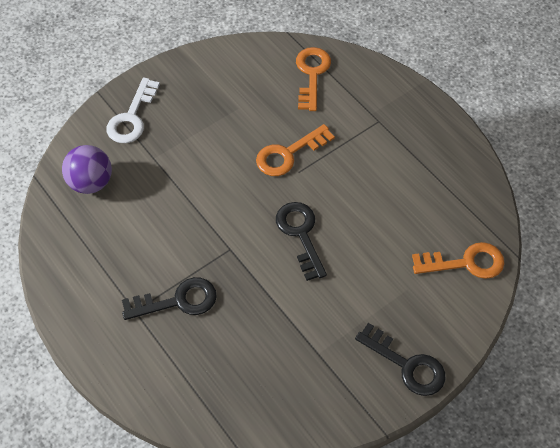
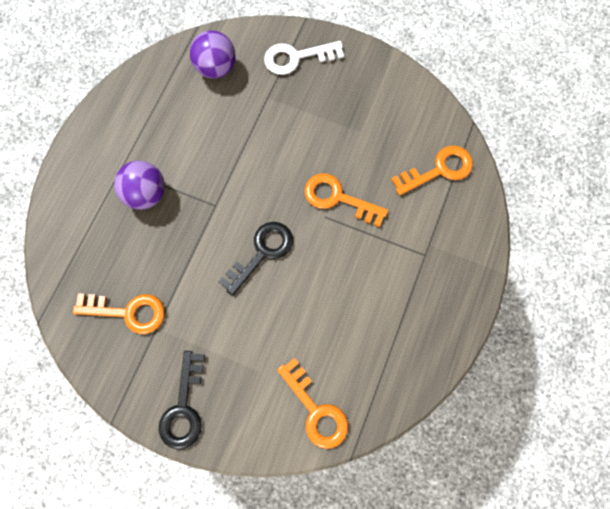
camera: 60 degrees right, 15 degrees up
(178, 301) = (146, 194): black key -> purple ball
(287, 371) = (128, 312): none -> orange key

